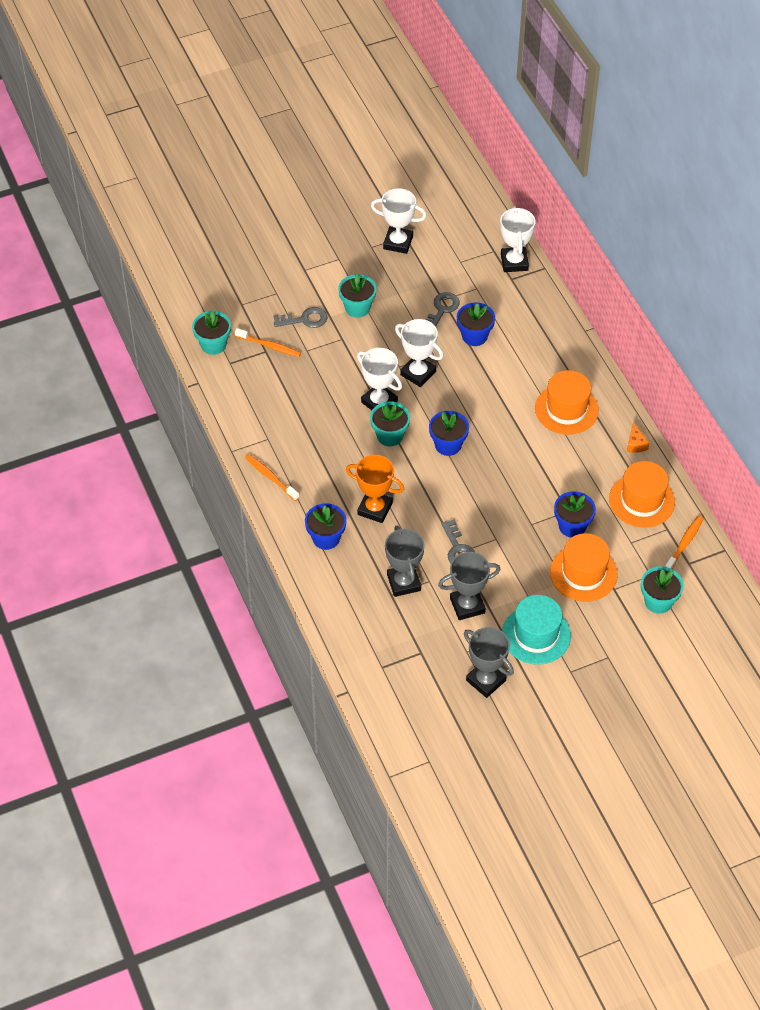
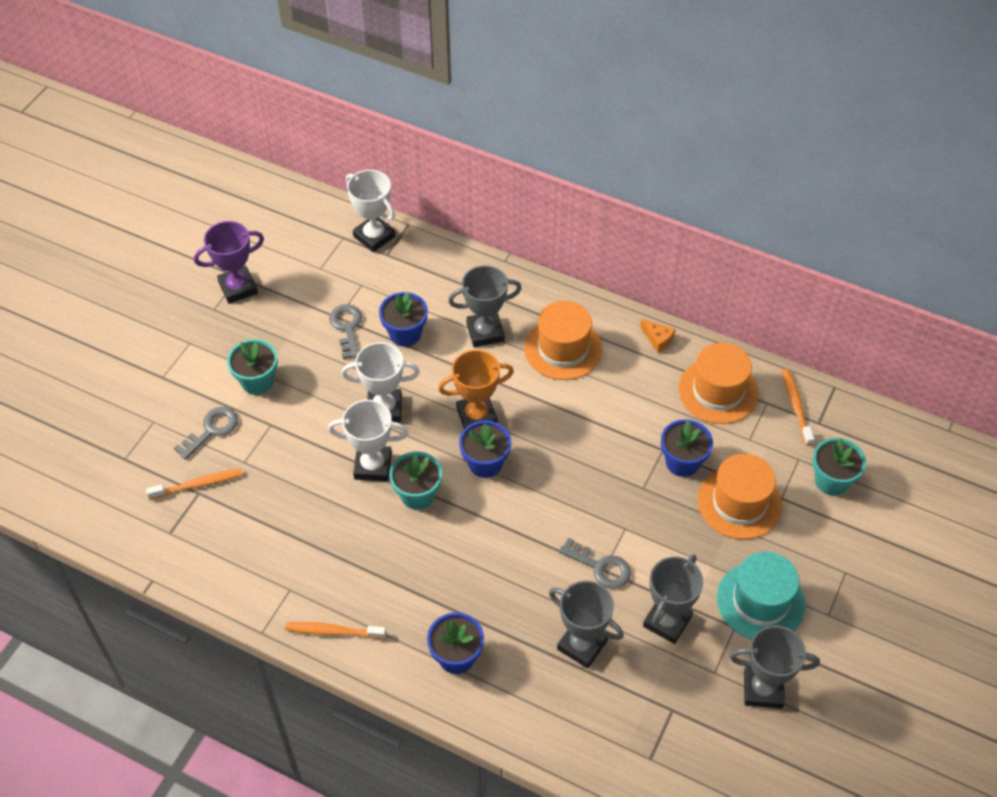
camera: 40 degrees left, 0 degrees up
(213, 344) = (132, 525): turquoise flower pot -> none
(375, 509) = (476, 585): orange trophy -> orange trophy (476, 416)
(398, 242) = (238, 288): white trophy -> purple trophy
(526, 367) = (485, 332): none -> grey trophy

